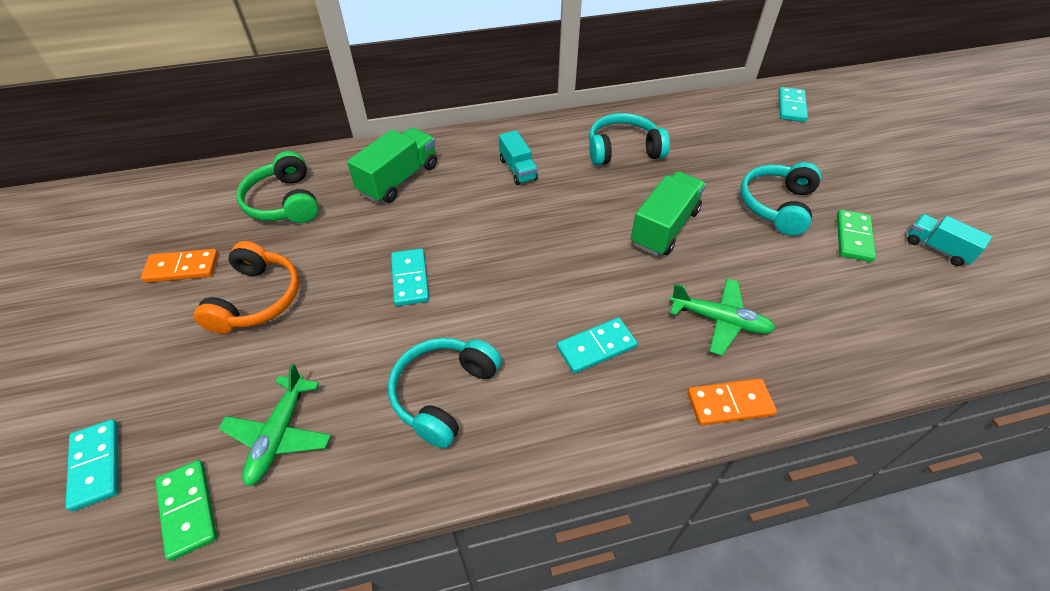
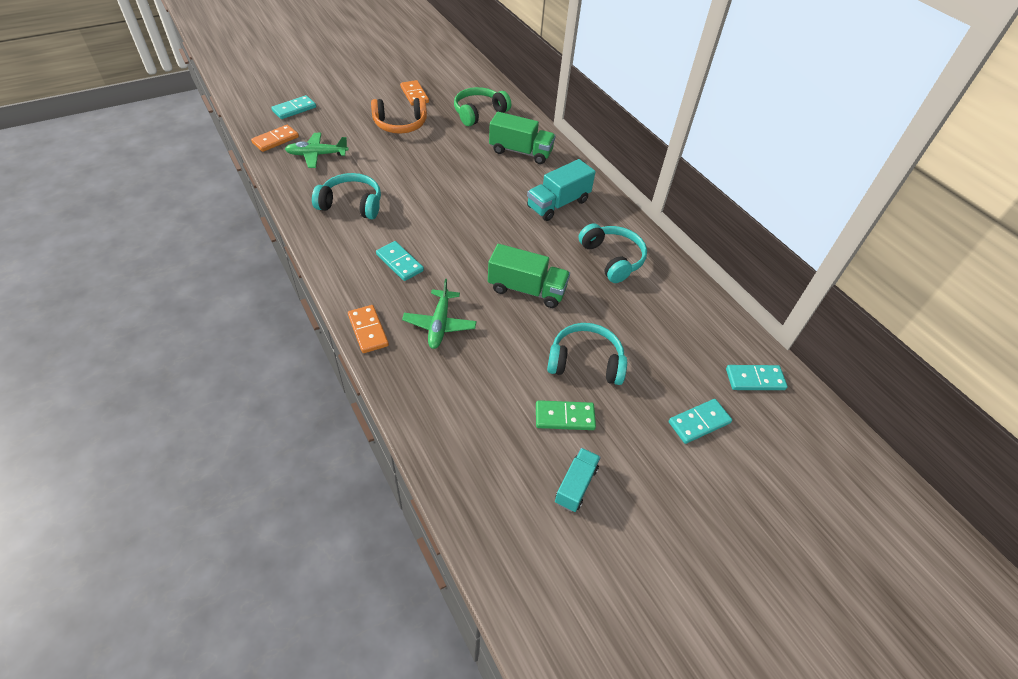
camera: 70 degrees right, 0 degrees up
(188, 510) = (275, 140): green domino -> orange domino
(410, 279) = (432, 175): turquoise domino -> turquoise domino (699, 422)
(518, 169) = (558, 204): turquoise truck -> turquoise truck, size x1.59

